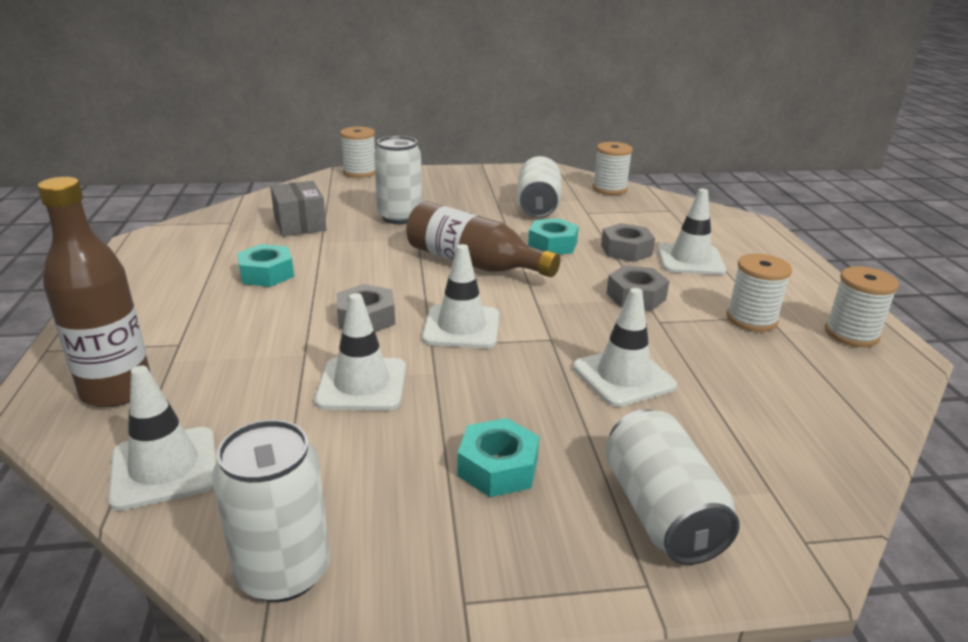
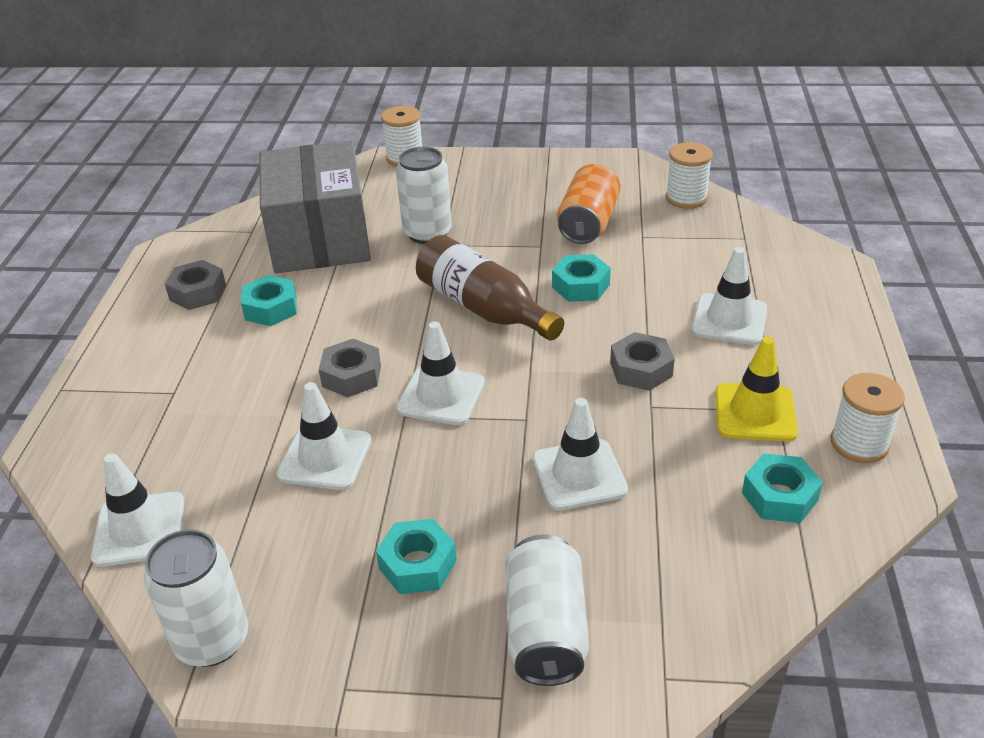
camera: 15 degrees right, 10 degrees up
(117, 390) = (113, 442): brown bottle -> none
(300, 224) = (320, 238): grey box -> grey box, size x2.01
(538, 206) = (588, 224): white can -> orange can
(626, 250) = (661, 300): grey nut -> grey nut (198, 292)
(751, 319) = (755, 413): white spool -> yellow traffic cone
(812, 377) = (779, 496): none -> turquoise nut

